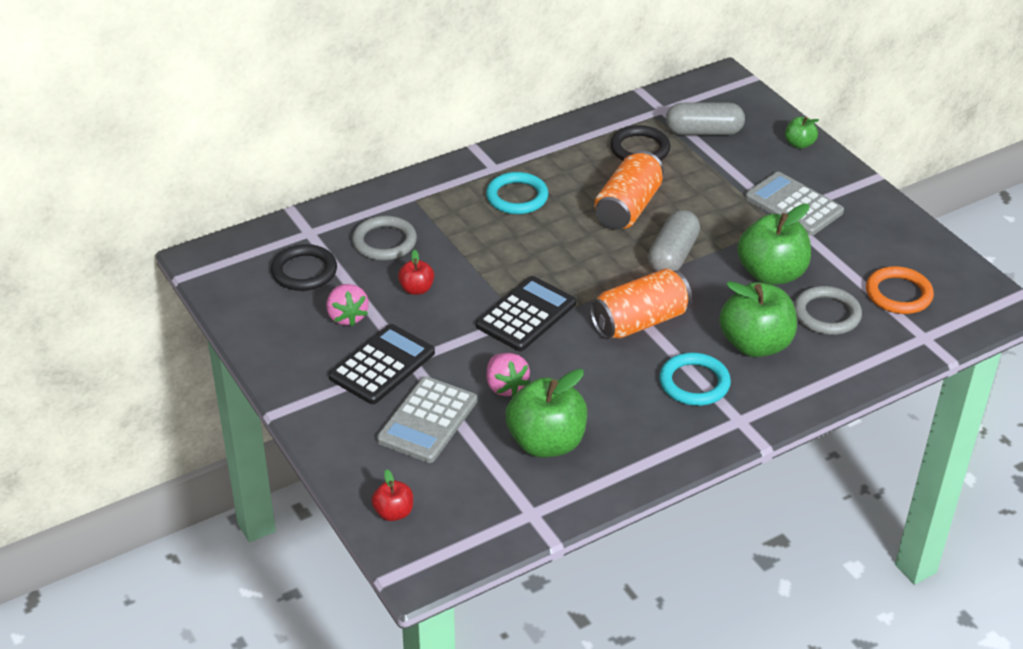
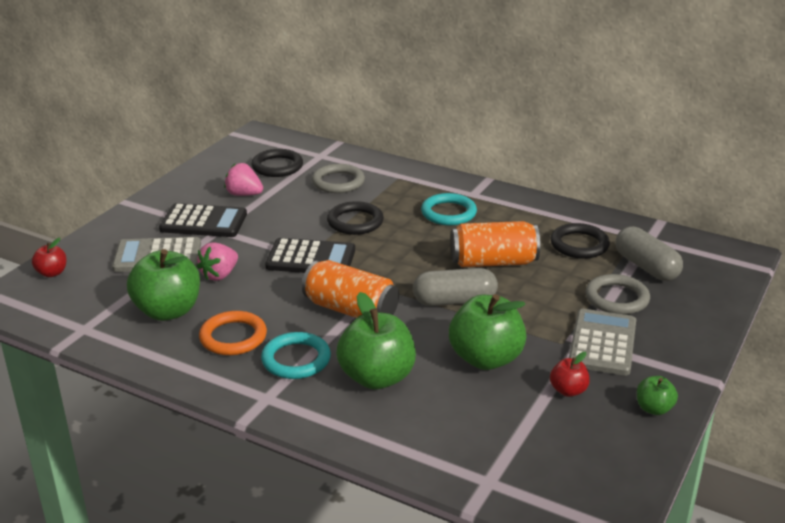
camera: 60 degrees right, 10 degrees down
(347, 316) = (244, 194): pink strawberry -> pink strawberry turned 75 degrees clockwise
(416, 289) = (298, 209): red apple -> red apple (568, 390)
(480, 261) = (355, 222): none -> black ring
(799, 144) = (700, 320): green apple -> green apple (654, 409)
(826, 314) = (460, 407): grey ring -> grey ring (617, 298)
(898, 294) = (539, 445): orange ring -> orange ring (233, 337)

